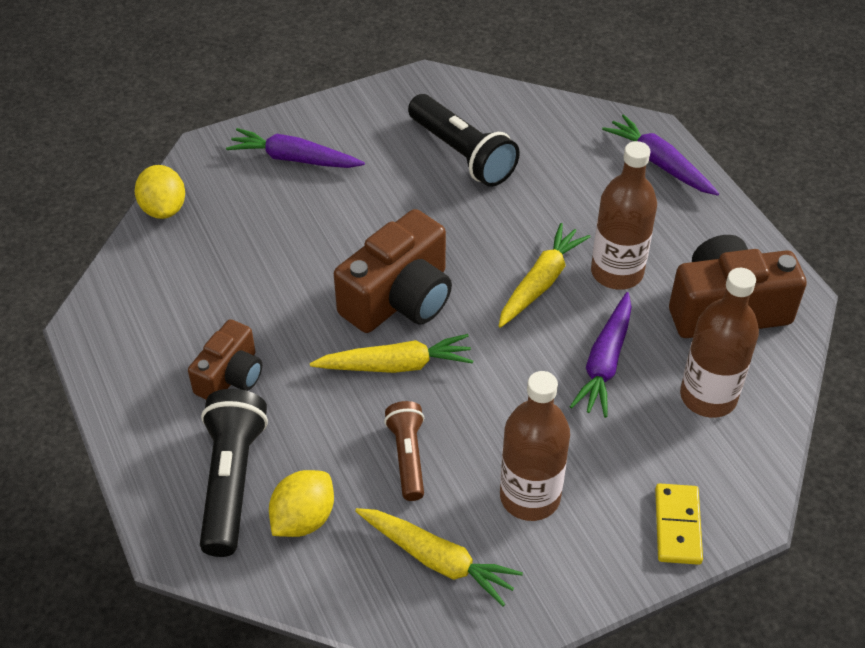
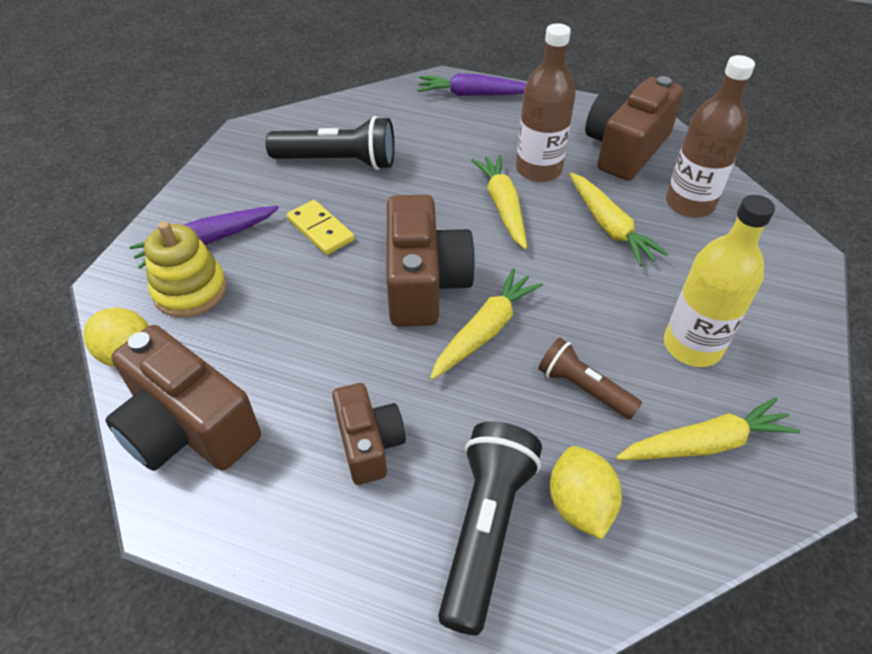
camera: 45 degrees left, 0 degrees up
(146, 282) = (188, 427): none -> brown camera
(232, 482) = (485, 530): black flashlight -> black flashlight turned 60 degrees clockwise
(244, 189) = (190, 290): none -> yellow stacking toy
(530, 497) = (692, 346): brown bottle -> yellow bottle
(605, 362) = (609, 226): purple carrot -> yellow carrot
(677, 526) = (787, 291): yellow domino -> yellow domino (320, 230)

